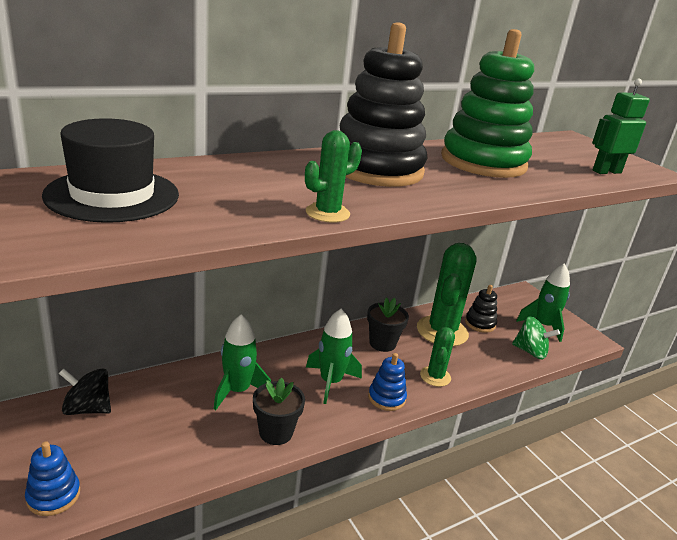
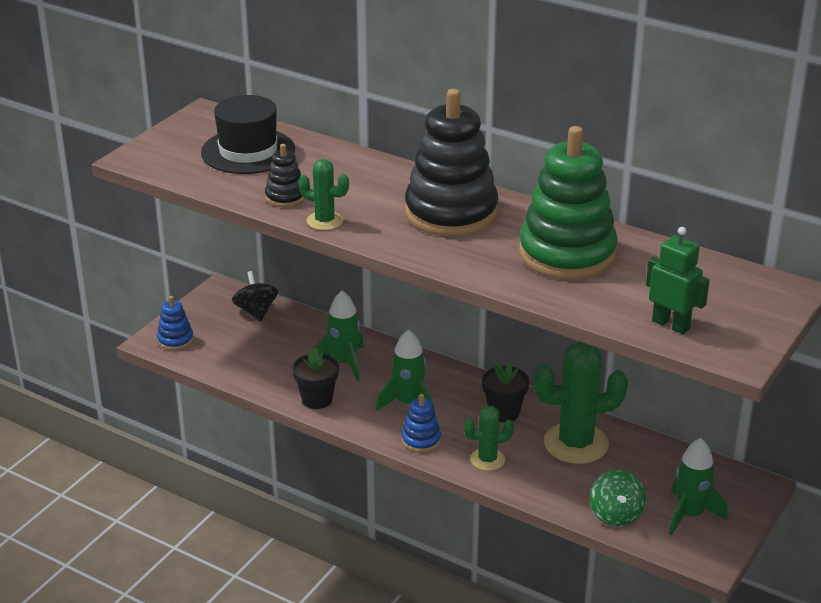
camera: 65 degrees right, 5 degrees up
(480, 323) = (628, 466): black stacking toy -> black stacking toy (285, 197)

